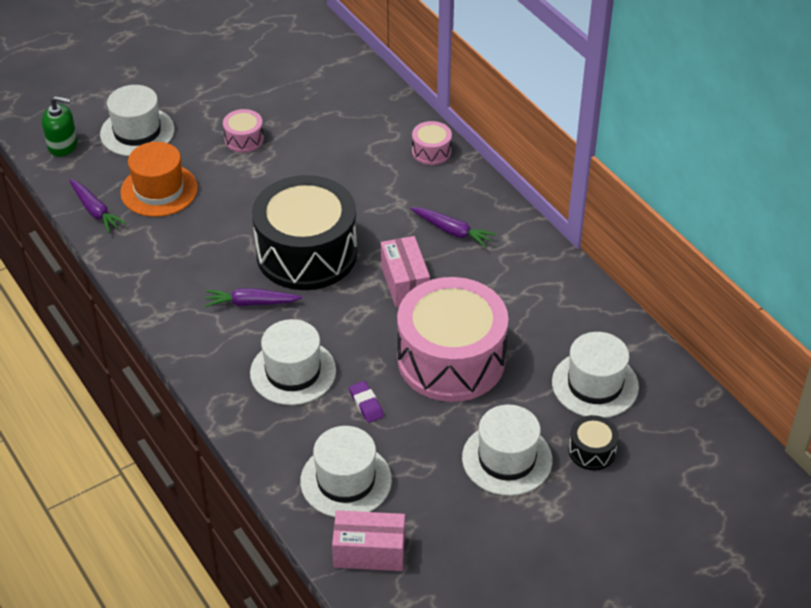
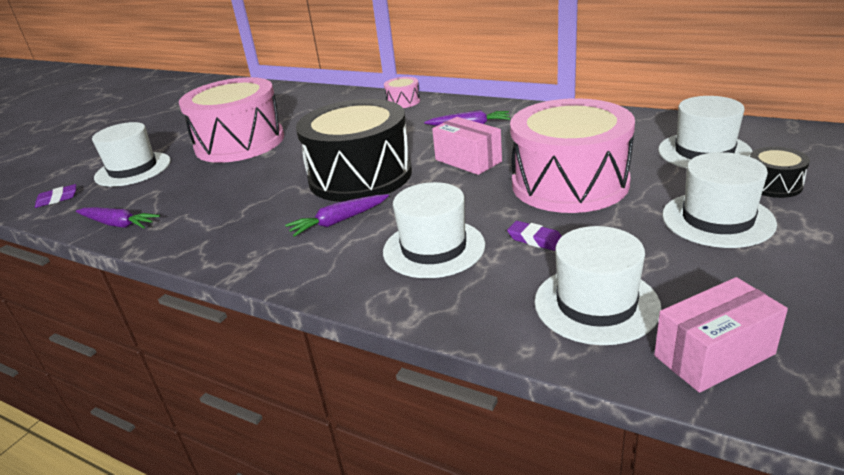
camera: 25 degrees left, 15 degrees down
(63, 145) = (57, 199): green soap dispenser -> purple eraser
(159, 190) = (179, 191): orange hat -> none
(244, 139) = (240, 143): pink drum -> pink drum, size x2.40

